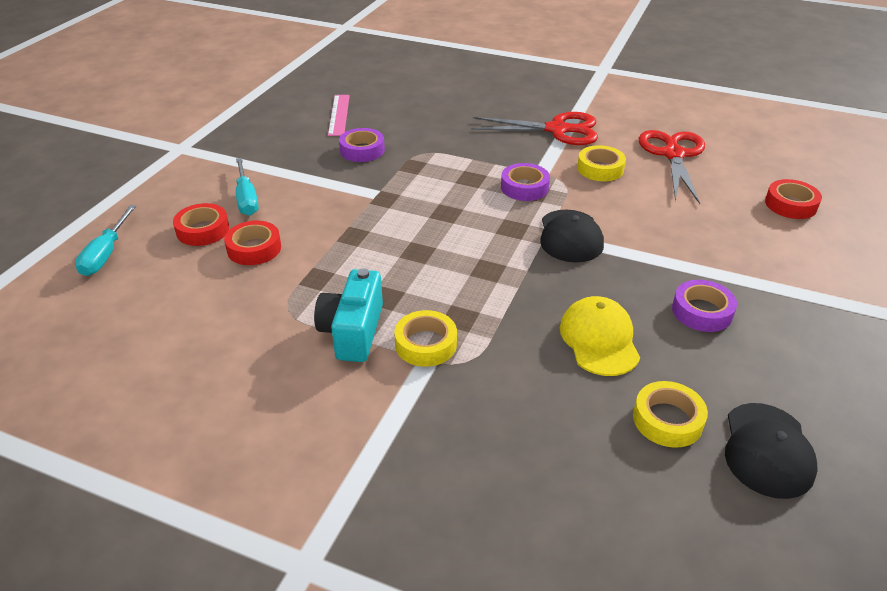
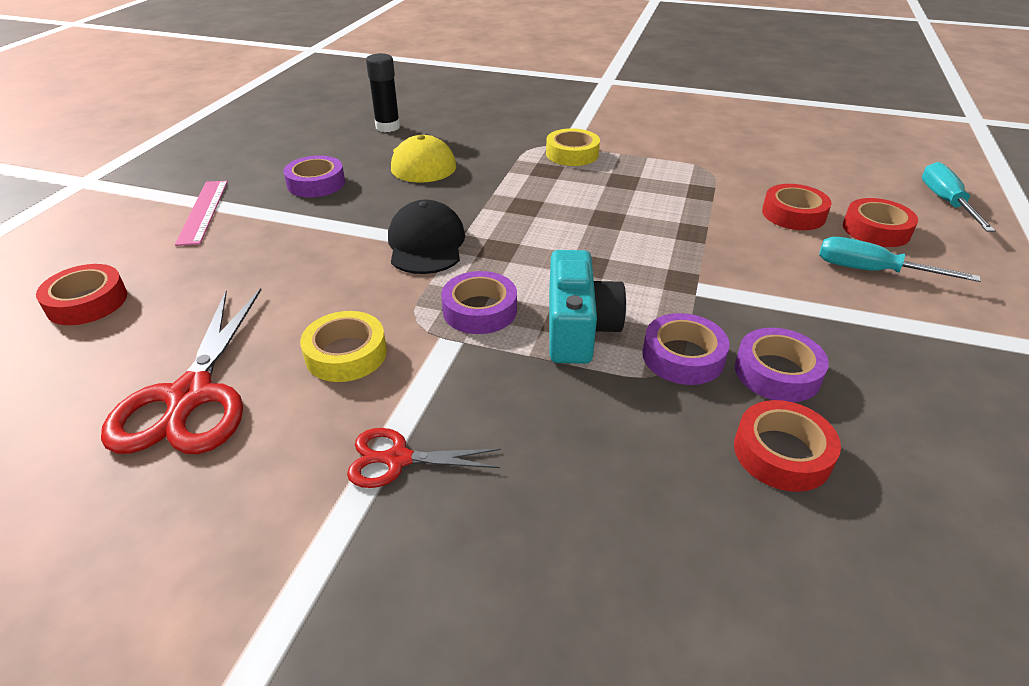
camera: 175 degrees right, 0 degrees up
(247, 199) = (872, 271): turquoise screwdriver -> turquoise screwdriver turned 45 degrees counterclockwise
(339, 115) = (908, 482): pink ruler -> pink ruler (203, 211)
(353, 331) = (638, 158): turquoise camera -> turquoise camera (578, 329)
(384, 124) = (782, 453): none -> red tape
(408, 159) = (683, 356): none -> purple tape
(558, 130) = (396, 459): red scissors -> red scissors, size x0.54
(667, 420) = (388, 127): yellow tape -> black glue stick
(767, 450) = (327, 118): black cap -> none

